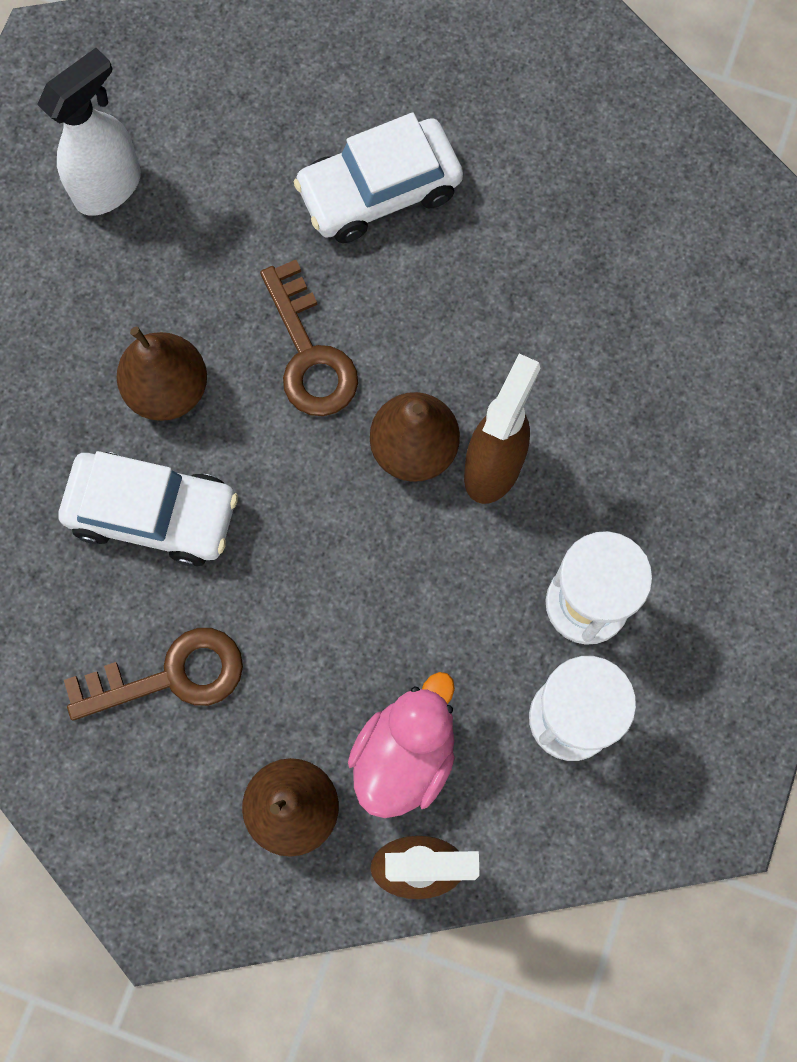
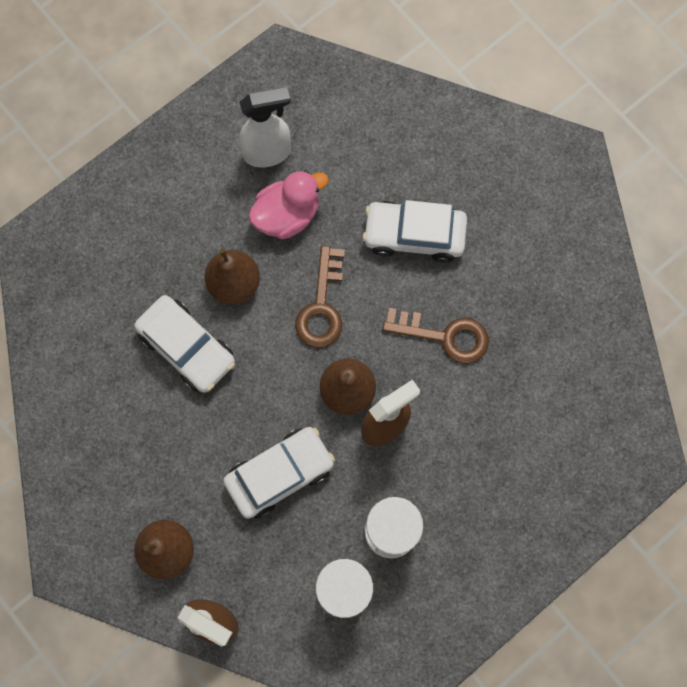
camera: 30 degrees right, 0 degrees up
(170, 676) = (145, 441): brown key -> brown key (444, 336)
(388, 613) = (280, 474): none -> white car
(404, 755) = (243, 556): pink duck -> pink duck (287, 215)

